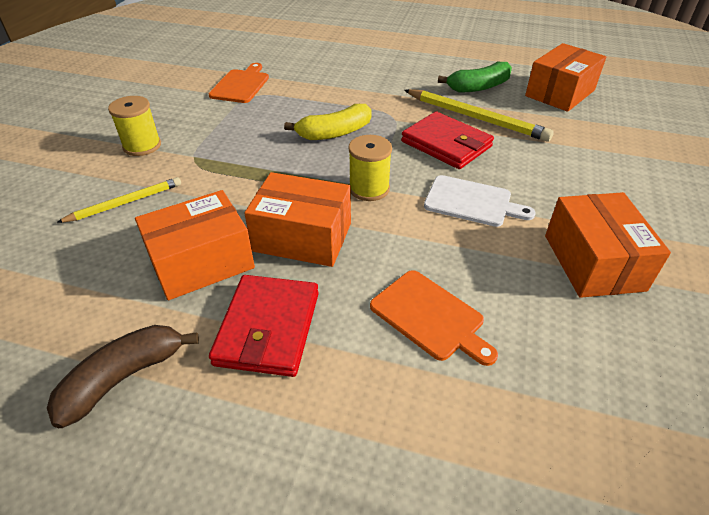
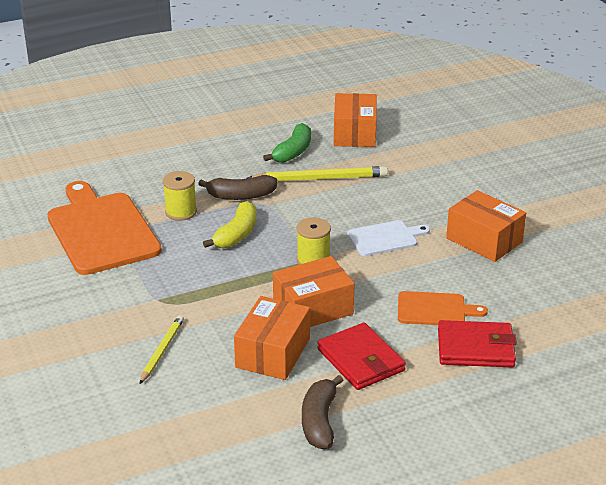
camera: 40 degrees left, 10 degrees down
(142, 146) = (103, 312): yellow spool -> yellow spool (181, 212)
(241, 85) = (101, 230): orange cutting board -> orange cutting board, size x1.95
(383, 103) = (241, 196): none -> brown banana
(446, 144) = (324, 207): red wallet -> red wallet (475, 348)

